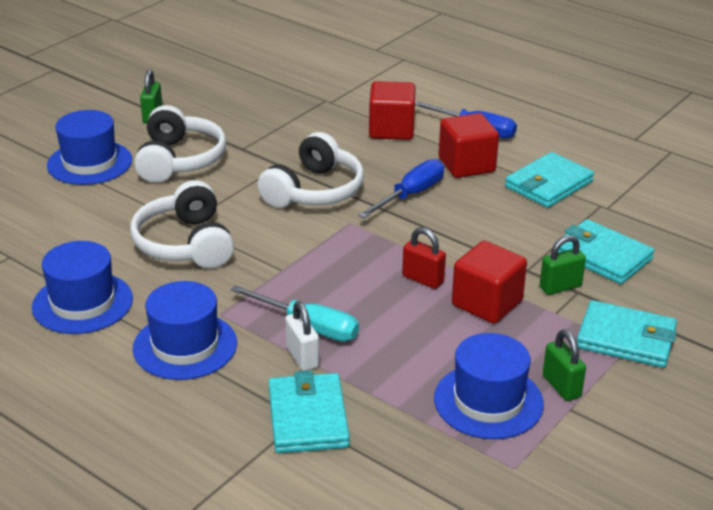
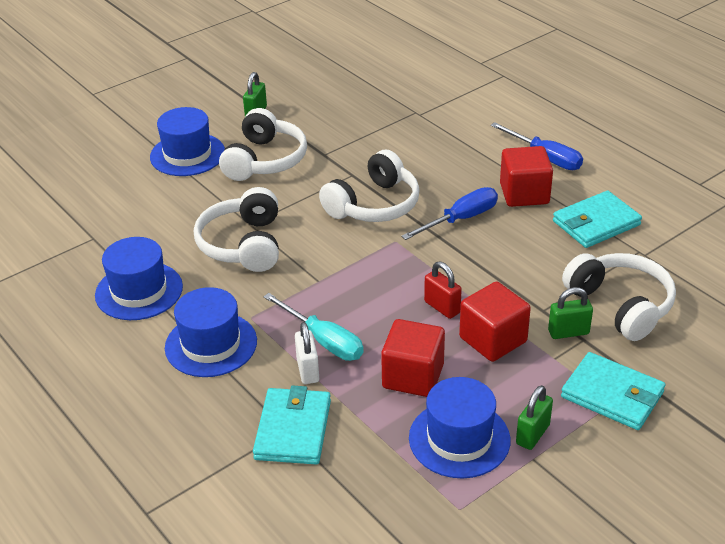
camera: 15 degrees right, 5 degrees up
(391, 129) = (466, 149): red cube -> red cube (413, 376)
(561, 386) = (532, 434): green padlock -> green padlock turned 45 degrees clockwise
(602, 256) = (620, 305): turquoise wallet -> white headphones

